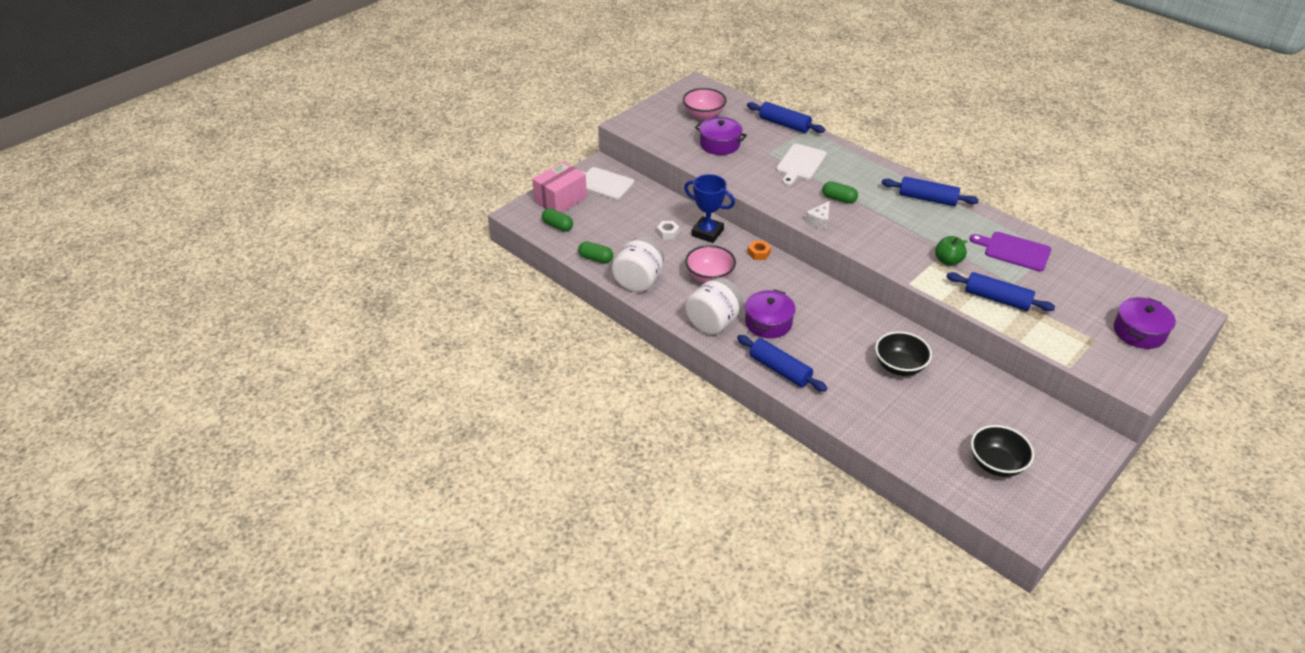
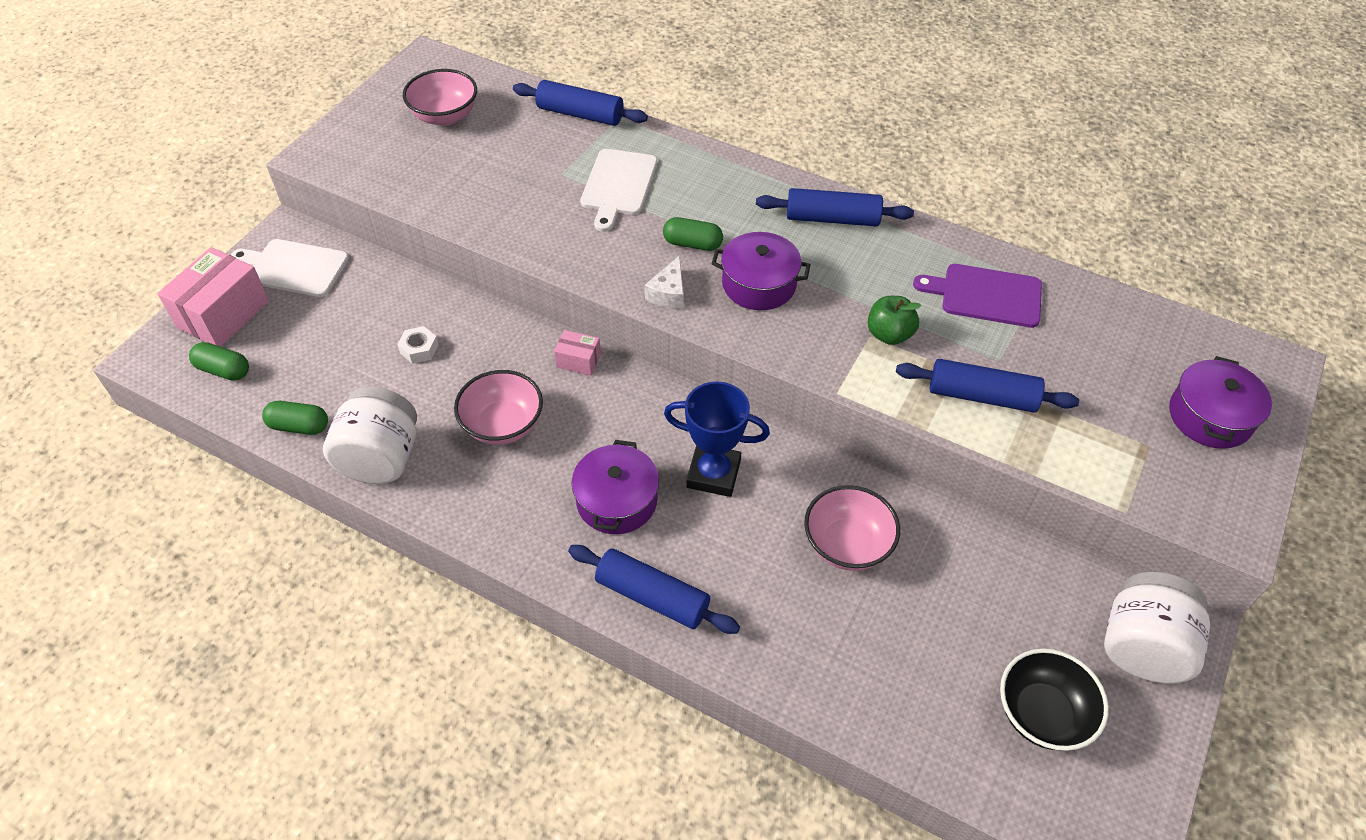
camera: 15 degrees left, 10 degrees up
(707, 233) = (486, 336): blue trophy -> blue trophy (713, 474)
(713, 323) = (523, 521): white jar -> white jar (1141, 647)
(720, 144) = (480, 169): purple pot -> purple pot (759, 284)
(759, 253) = (578, 361): orange nut -> pink box
(899, 366) = (847, 545): black bowl -> pink bowl

